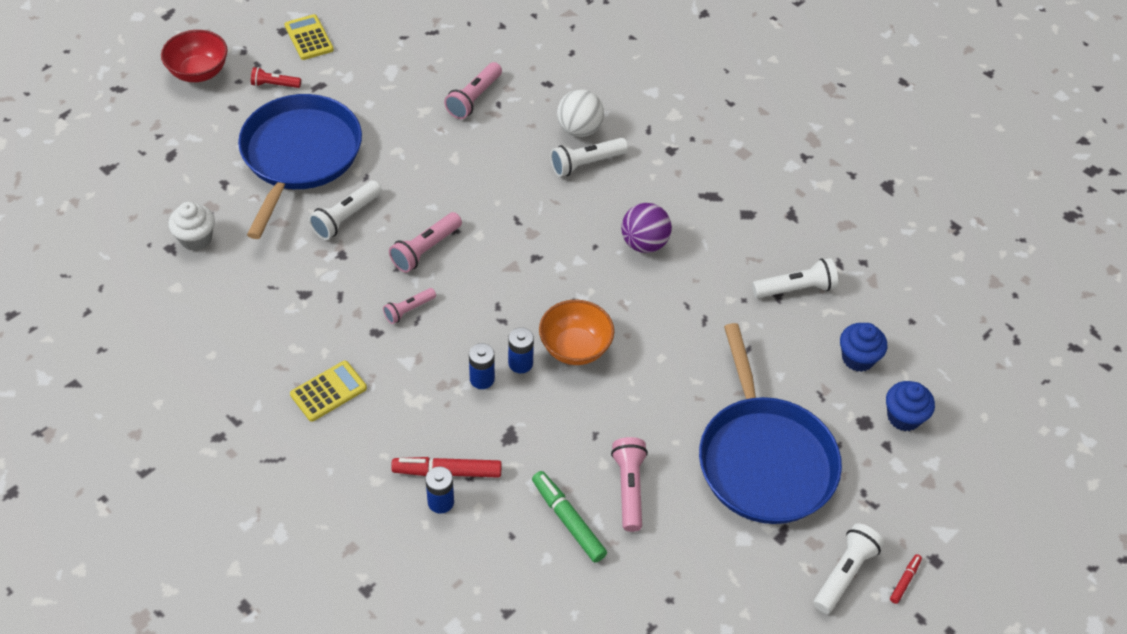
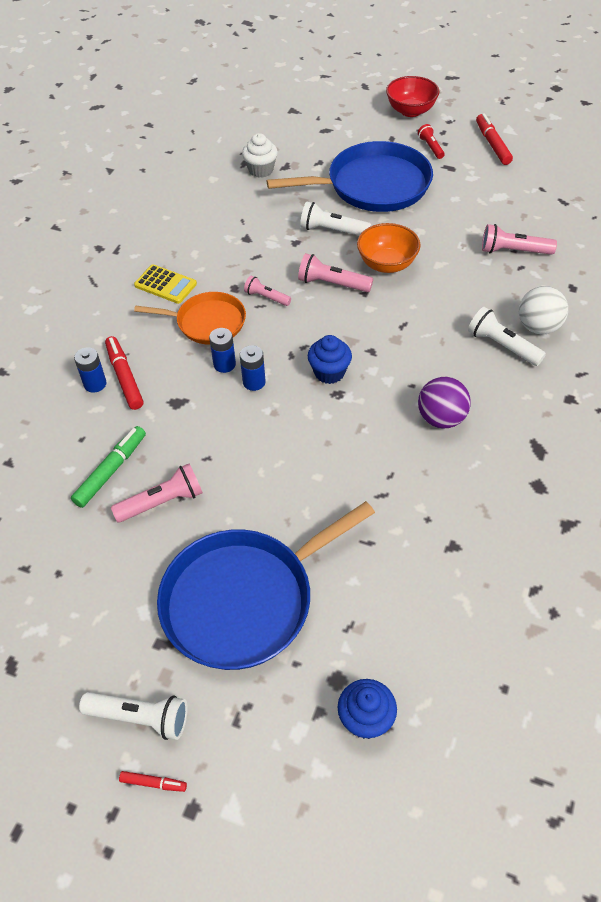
camera: 70 degrees right, 0 degrees up
(309, 38) = (492, 144): yellow calculator -> red marker
(412, 373) = (207, 322): none -> orange pan
(575, 348) = (291, 412): orange bowl -> orange bowl (387, 264)
(795, 289) = (472, 559): white flashlight -> none
(858, 358) = (418, 647): blue cupcake -> blue cupcake (329, 372)

